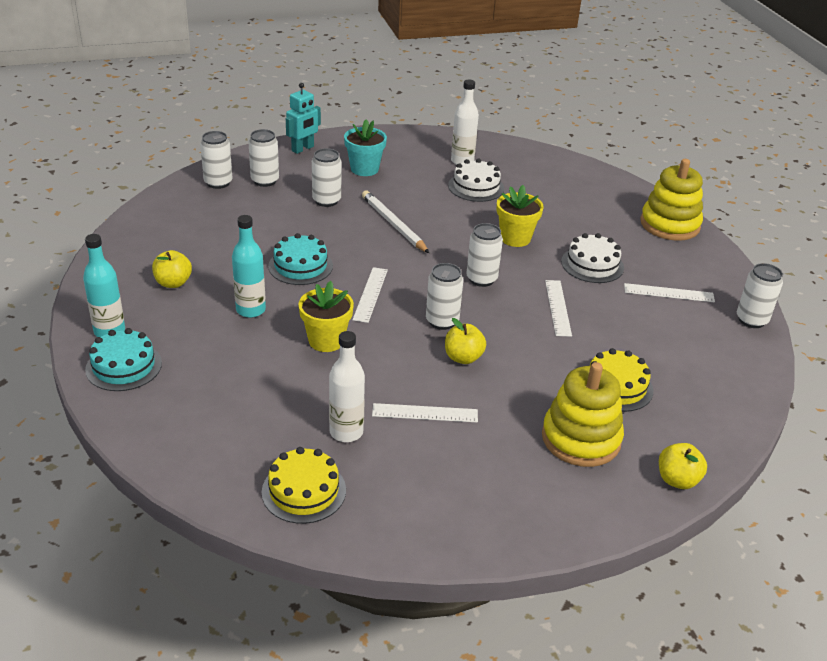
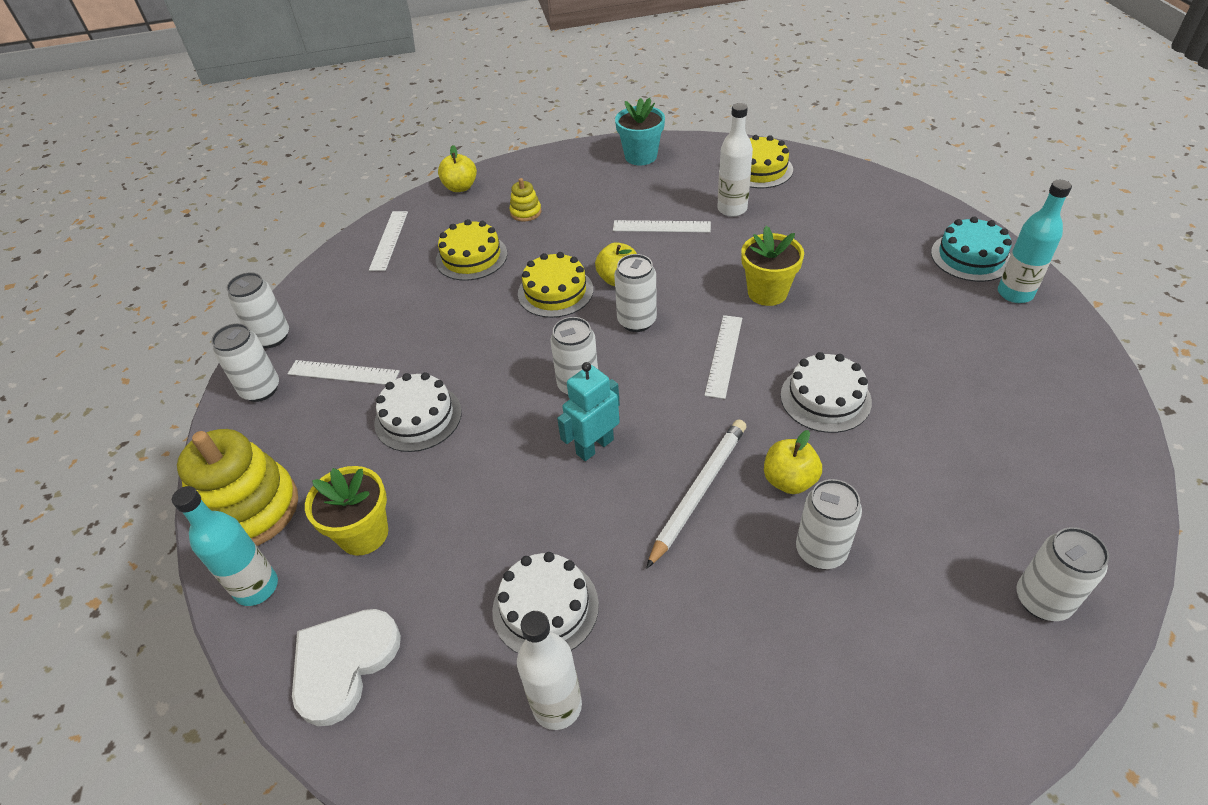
camera: 170 degrees left, 10 degrees up
(173, 283) = (984, 363): yellow apple -> yellow apple (789, 480)
(251, 310) = (866, 327): turquoise bottle -> turquoise bottle (257, 587)
(265, 181) = (954, 611): white can -> white can (261, 389)
(300, 266) = (825, 398): turquoise cake -> white cake
(303, 149) = (917, 749): turquoise robot -> turquoise robot (594, 446)
(364, 169) = (765, 664): turquoise flower pot -> turquoise flower pot (641, 156)
(393, 224) = (699, 491): white pencil -> white pencil turned 120 degrees counterclockwise
(515, 238) = (511, 467): yellow flower pot -> yellow flower pot (363, 534)
(520, 349) = (555, 291): none -> yellow cake
(557, 307) = (494, 345): white ruler -> white ruler (389, 240)
(571, 173) = (343, 664): none -> white heart
(581, 439) = (526, 212): yellow stacking toy -> yellow stacking toy, size x0.45

